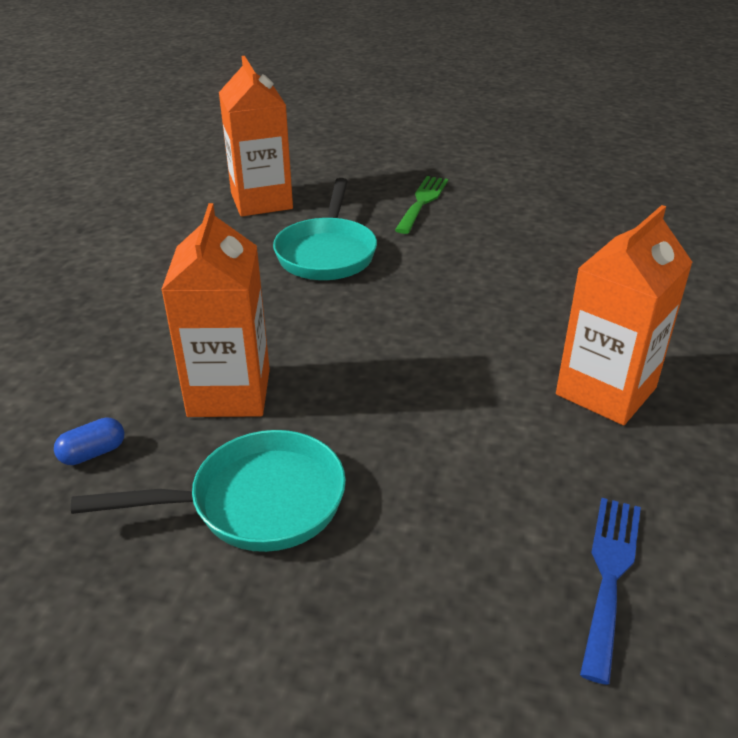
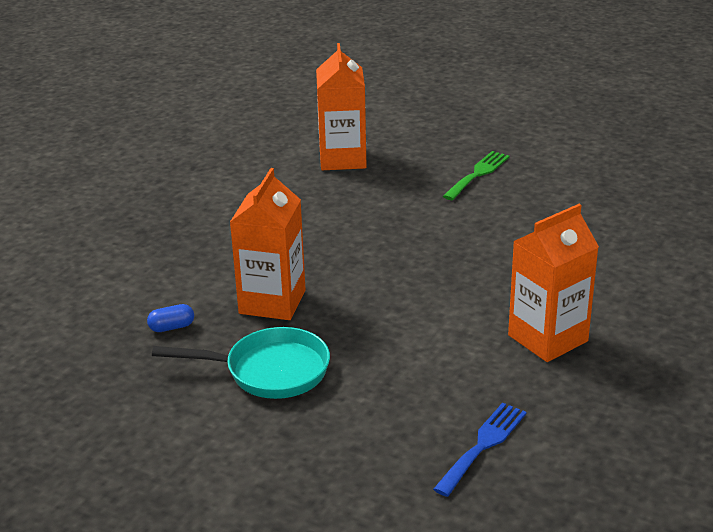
camera: 15 degrees right, 5 degrees down
(327, 253) = (380, 209): turquoise pan -> none

